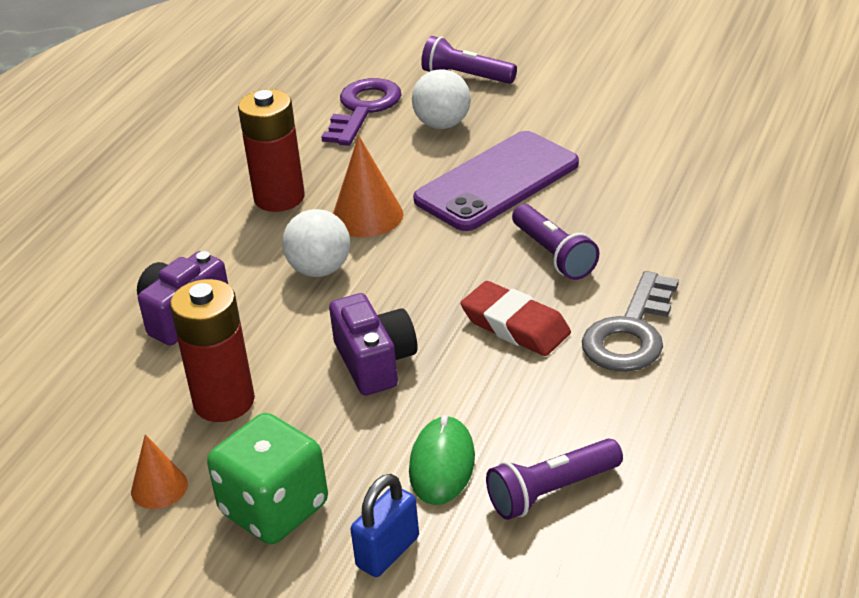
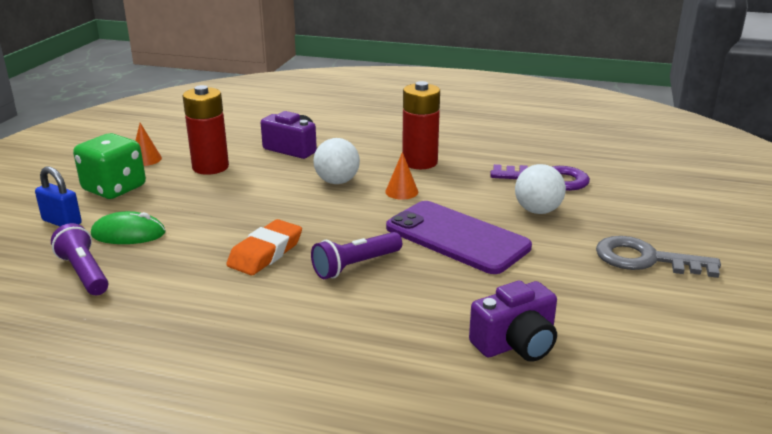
camera: 80 degrees right, 10 degrees down
(367, 216) = (401, 191): orange cone -> orange cone, size x0.63
(375, 362) = (235, 206): purple camera -> purple camera (516, 343)
(466, 76) = (621, 216): purple flashlight -> none
(515, 325) = (265, 253): red eraser -> orange eraser
(630, 333) = (248, 303): grey key -> grey key (645, 259)

